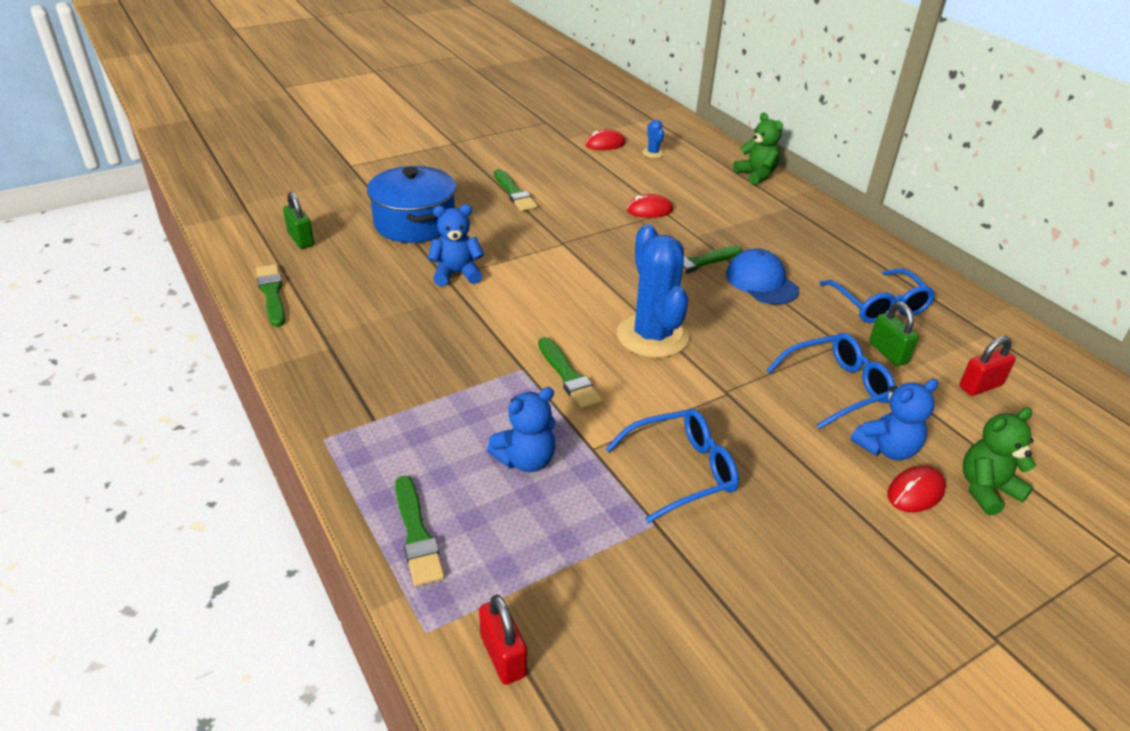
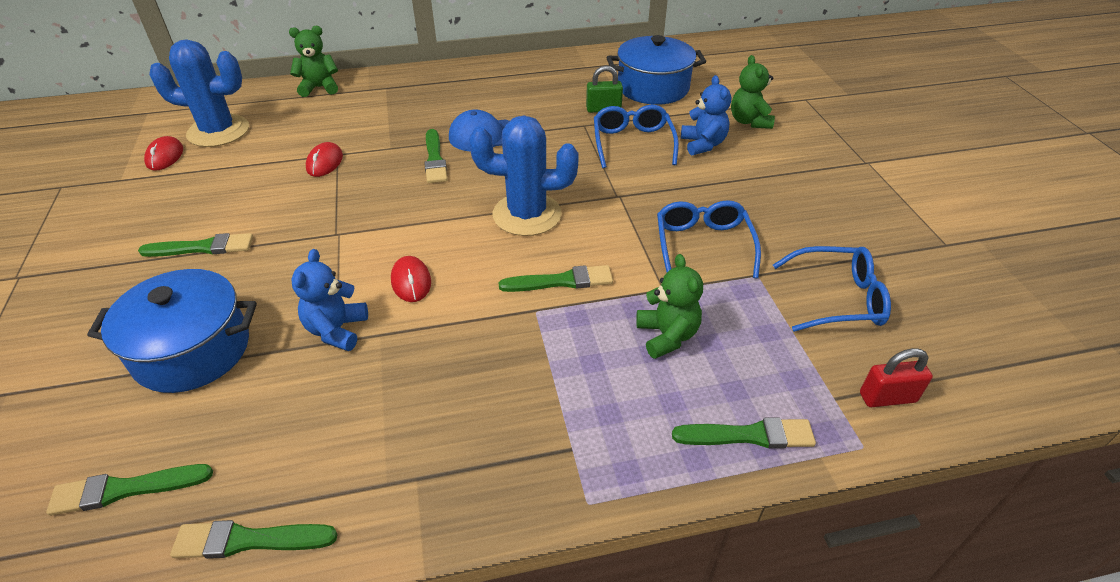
camera: 70 degrees left, 5 degrees up
(301, 239) = (125, 489): green padlock -> green brush
(526, 460) = (667, 336): blue teddy bear -> green teddy bear
(653, 153) = (218, 131): blue cactus -> blue cactus, size x2.38
(878, 305) = (547, 94): blue glasses -> blue glasses (837, 299)
(915, 492) = (746, 148): red mouse -> red mouse (411, 281)
(980, 386) = (653, 88): red padlock -> blue pot

